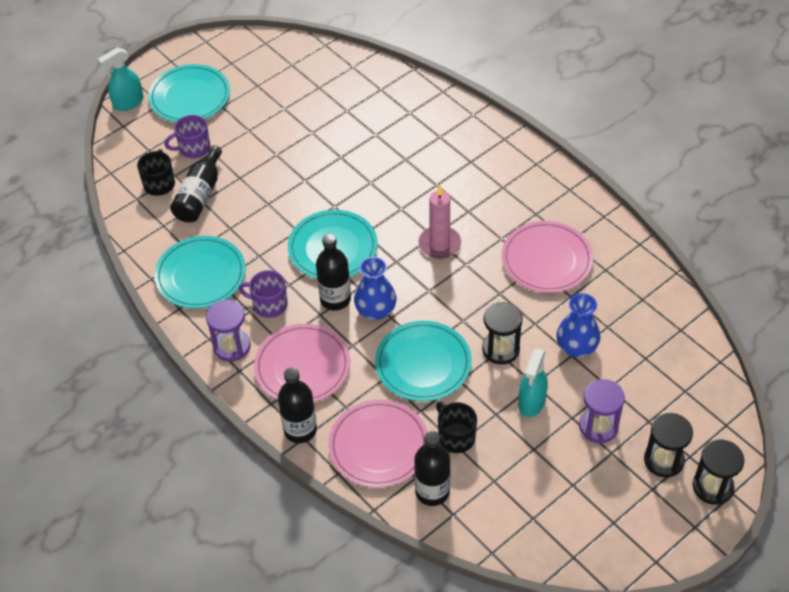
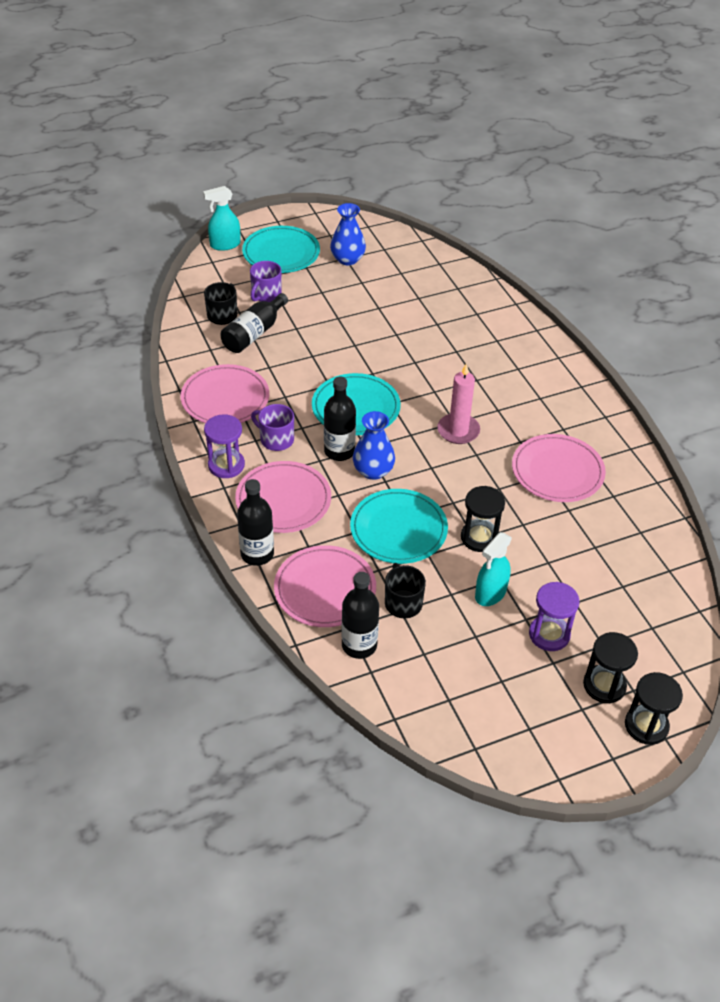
camera: 15 degrees right, 5 degrees down
(193, 148) = (266, 294): purple mug -> purple mug turned 60 degrees counterclockwise
(201, 275) = (225, 398): turquoise plate -> pink plate
(576, 347) = (556, 556): blue vase -> blue vase (347, 259)

